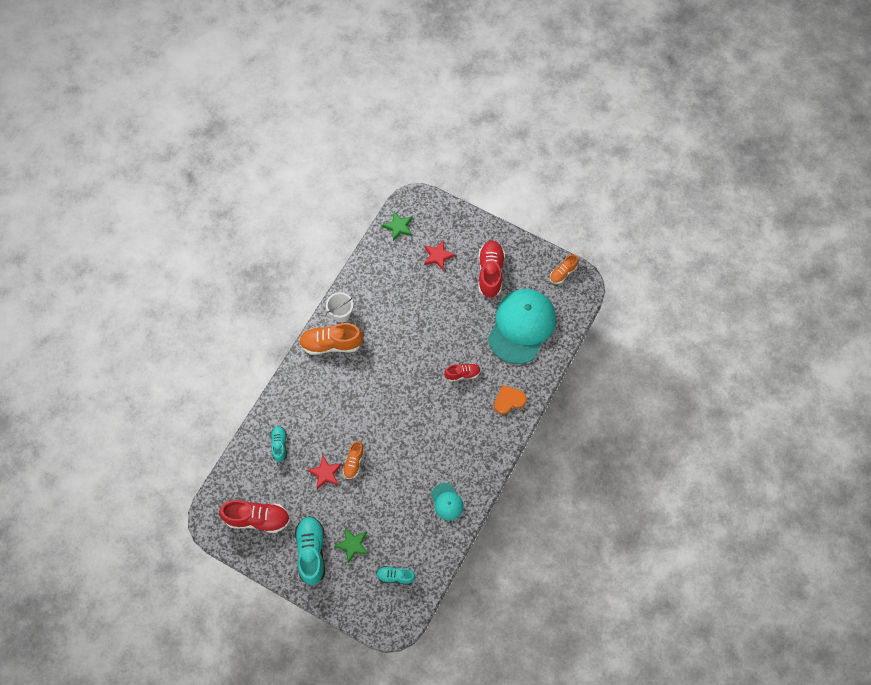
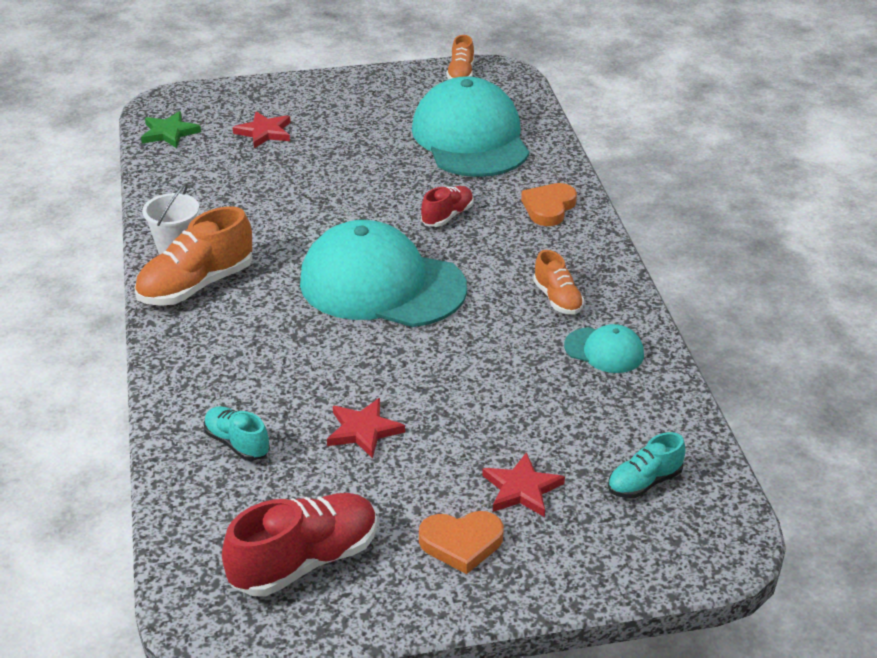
camera: 40 degrees left, 30 degrees down
(311, 552) = (461, 543): turquoise shoe -> orange heart
(352, 545) = (522, 489): green star -> red star
(354, 462) = (397, 391): orange shoe -> orange shoe (557, 299)
(399, 398) = (382, 285): none -> turquoise cap
(490, 273) = (362, 114): red shoe -> none

